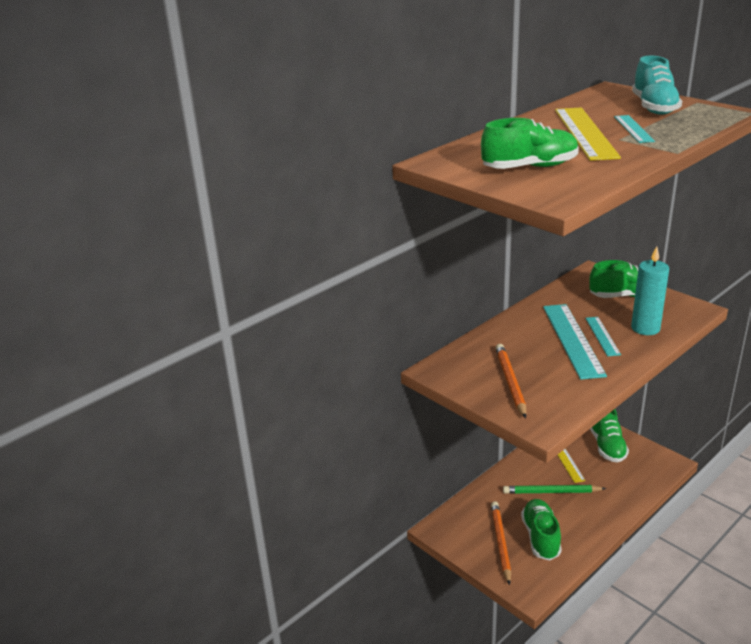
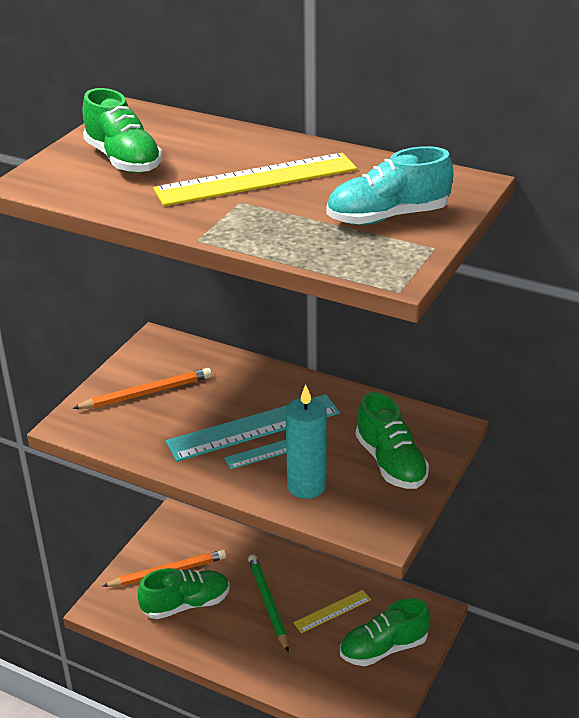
camera: 70 degrees right, 5 degrees up
(633, 129) = (284, 208): turquoise ruler -> none

